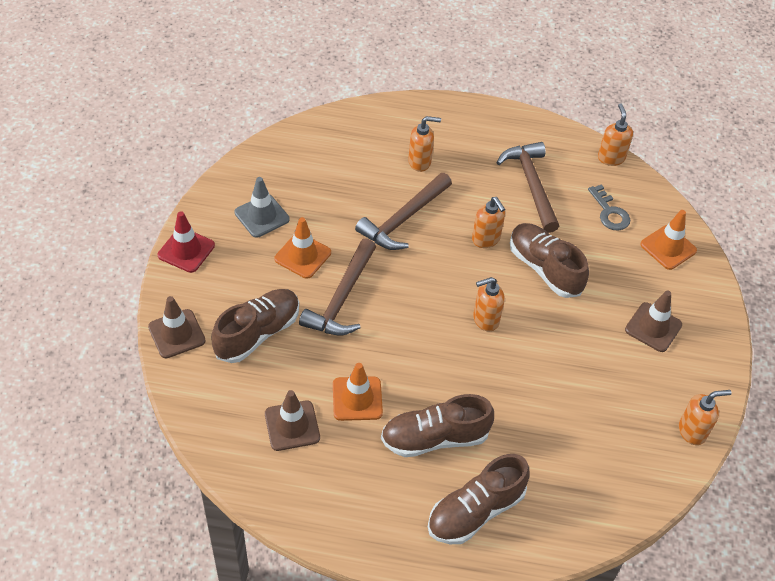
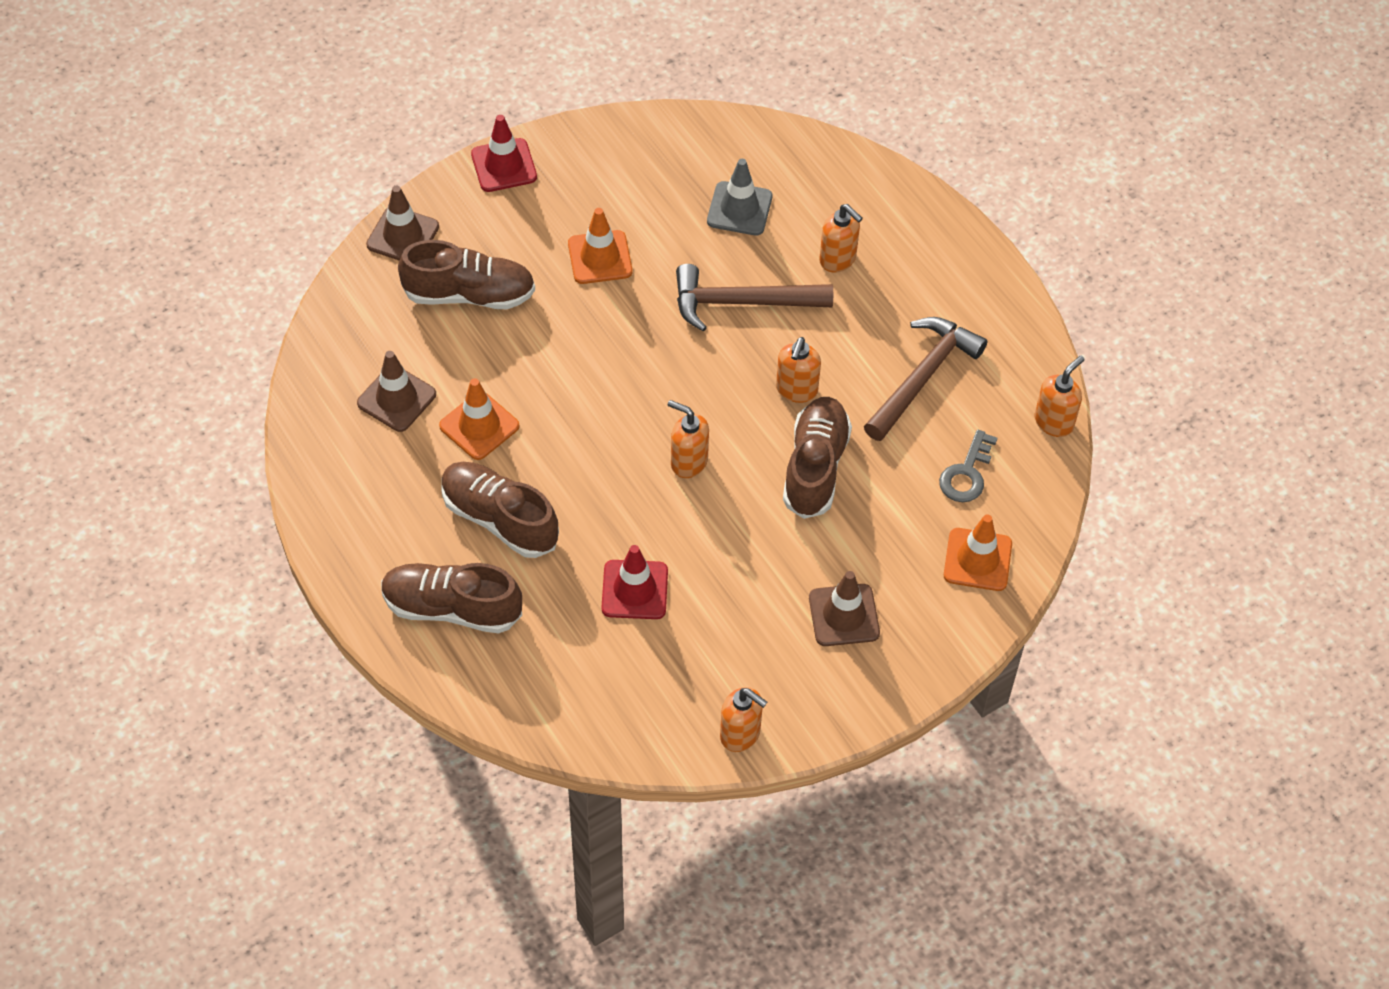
camera: 50 degrees right, 5 degrees up
(262, 216) = (612, 188): grey traffic cone -> grey traffic cone (739, 209)
(342, 298) = (583, 327): brown hammer -> none
(549, 409) = (634, 590): none -> red traffic cone

